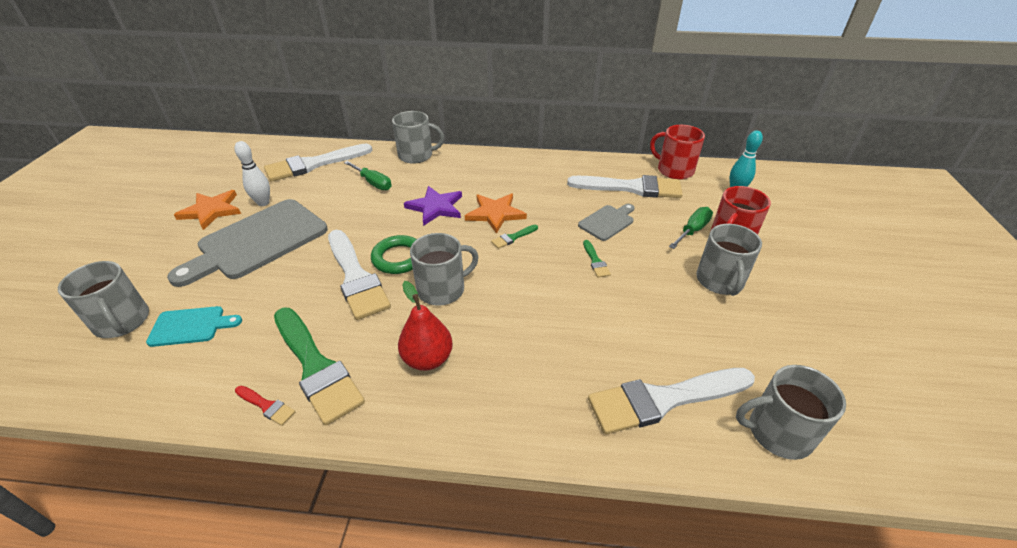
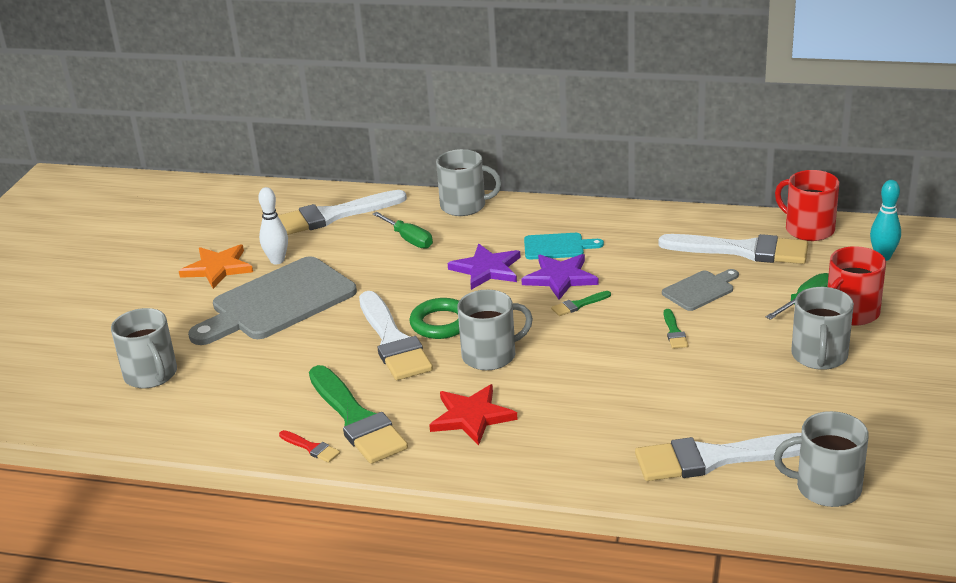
camera: 10 degrees right, 10 degrees down
(191, 326) = (222, 381): turquoise cutting board -> turquoise cutting board (557, 247)
(428, 359) = (472, 417): red pear -> red star
(495, 214) = (560, 278): orange star -> purple star

